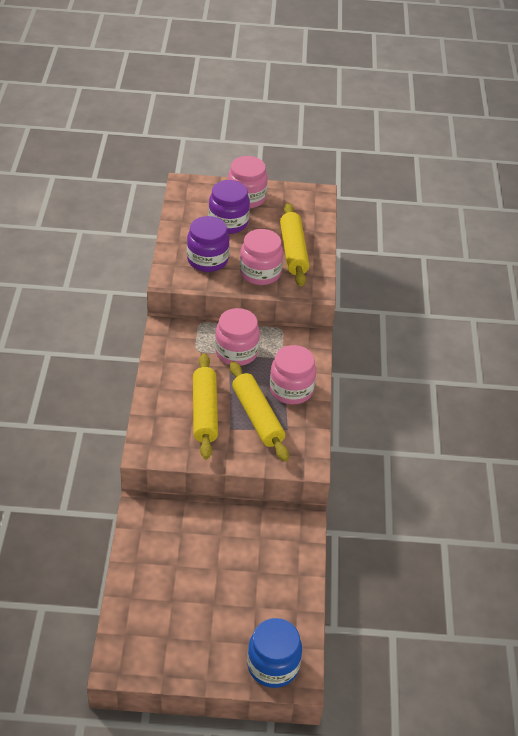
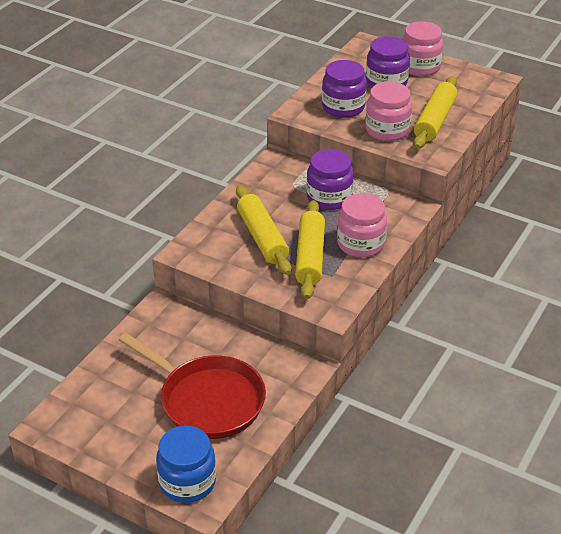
camera: 30 degrees right, 5 degrees down
(204, 412) = (262, 237): yellow rolling pin -> yellow rolling pin turned 45 degrees counterclockwise
(236, 352) = (329, 198): pink jar -> purple jar
(240, 583) = (207, 400): none -> red pan

